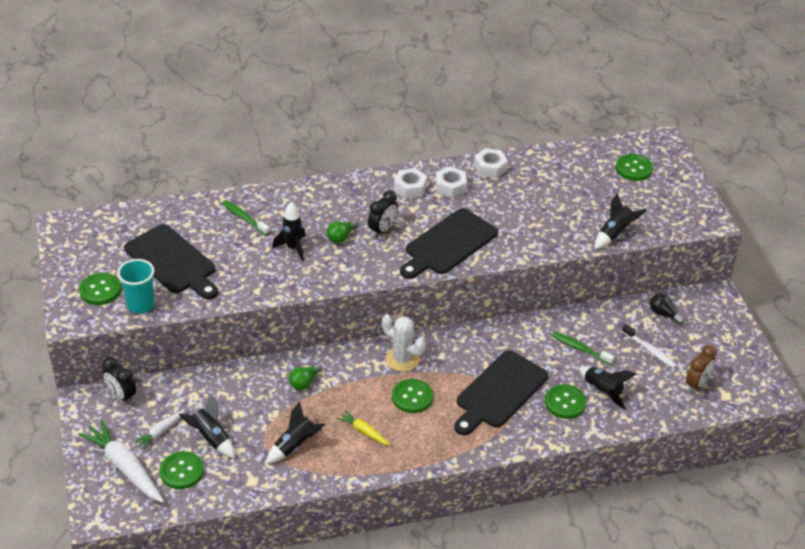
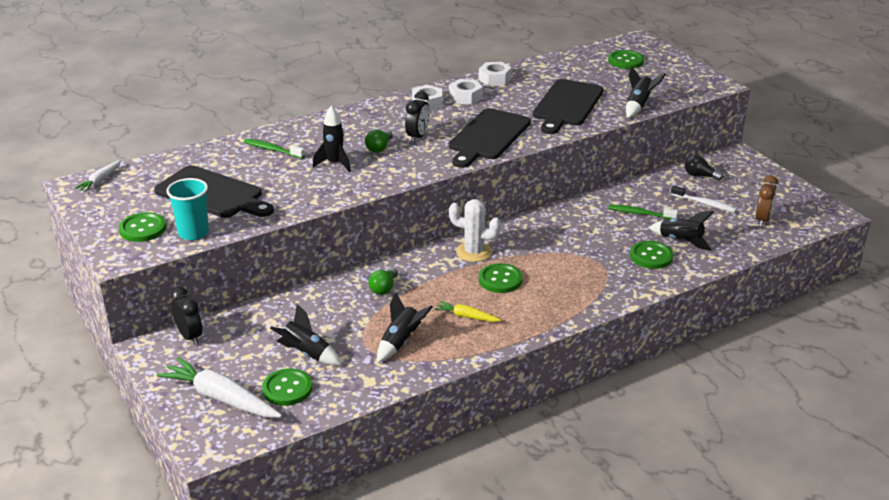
camera: 15 degrees left, 10 degrees down
(121, 396) = (190, 336): black clock -> black clock turned 150 degrees counterclockwise
(160, 432) = (248, 359): white carrot -> white carrot (100, 180)
(499, 392) = (583, 260): black cutting board -> black cutting board (567, 105)

